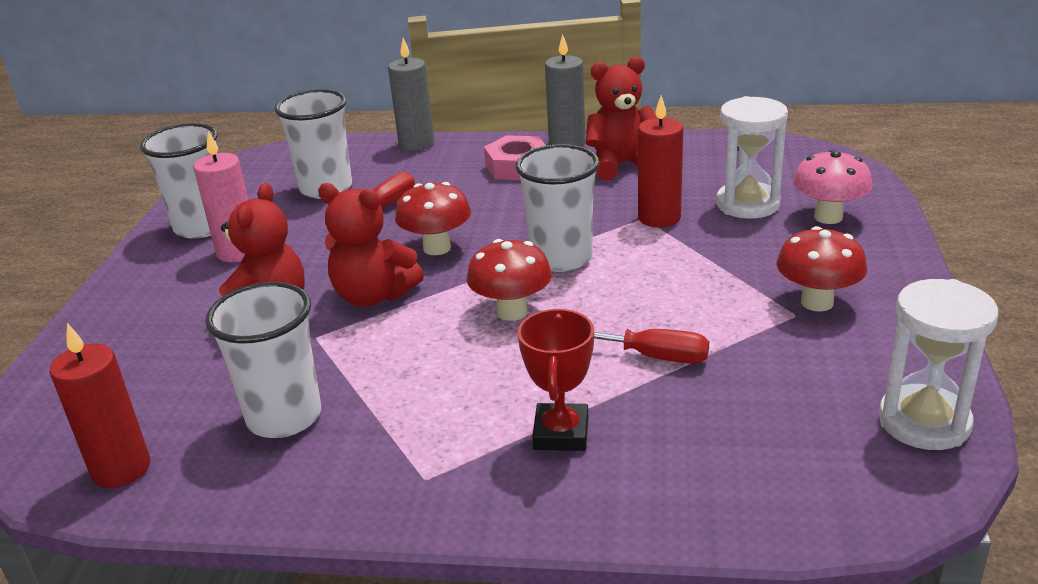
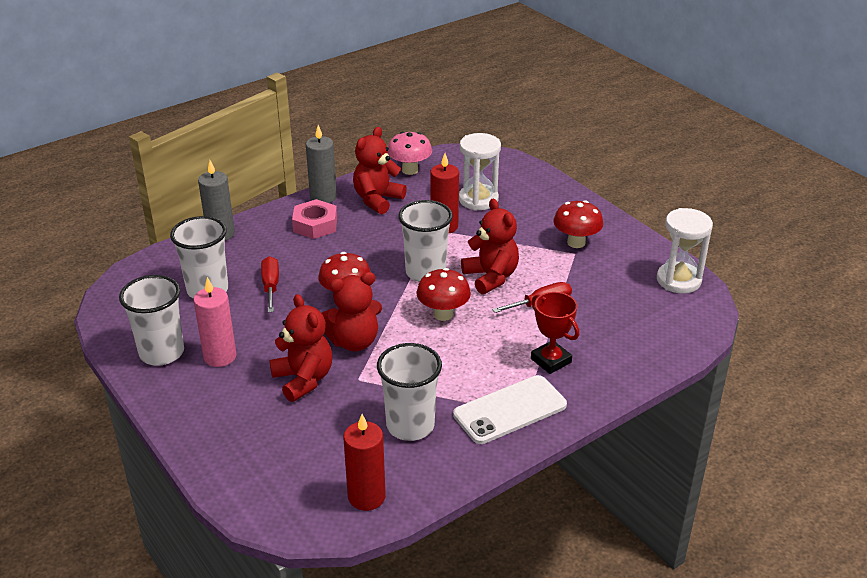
camera: 45 degrees left, 5 degrees up
(416, 466) = (510, 410): none -> white phone
(633, 296) = (491, 277): none -> red teddy bear
(828, 217) = (526, 192): pink mushroom -> pink mushroom (410, 170)

